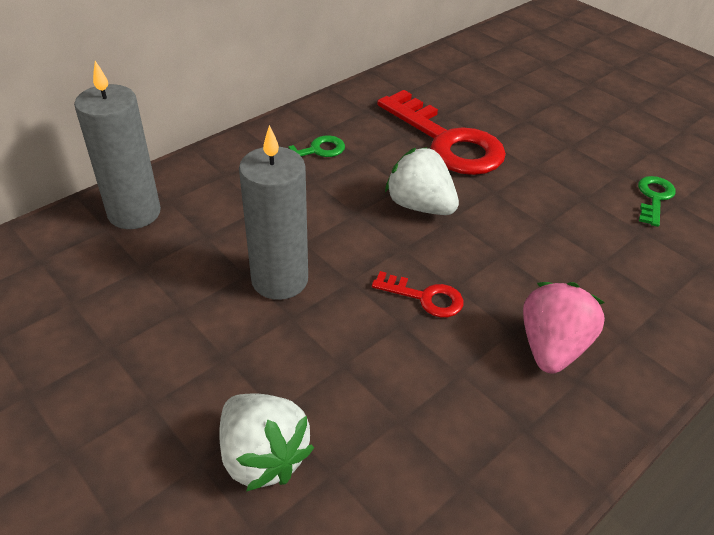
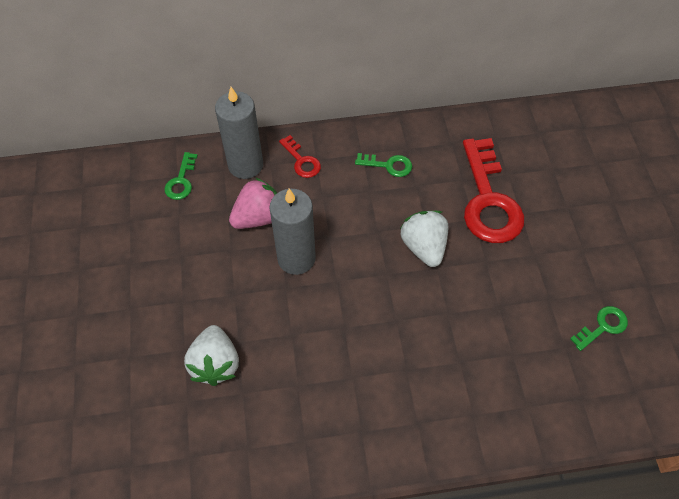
camera: 35 degrees right, 15 degrees up
(49, 263) = (181, 180): none -> green key
(424, 297) = (371, 317): red key -> red key (301, 161)
(551, 347) = (421, 393): pink strawberry -> pink strawberry (258, 217)

